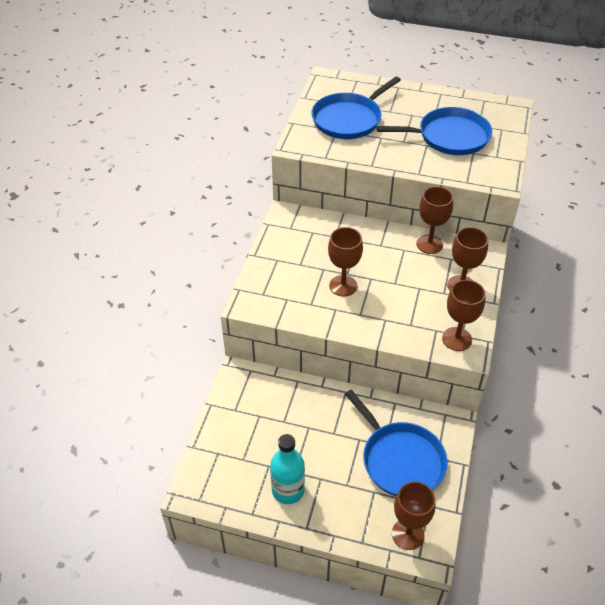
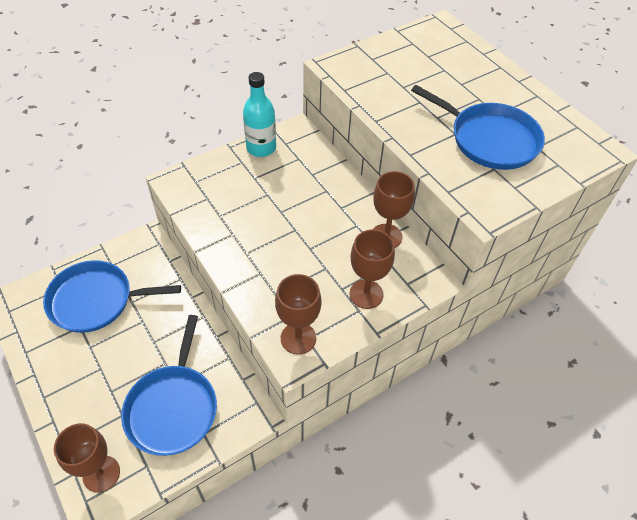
camera: 40 degrees right, 5 degrees up
(288, 490) = (68, 356): turquoise bottle -> turquoise bottle (261, 148)
(343, 286) = (264, 219): brown goblet -> none
(349, 119) = (412, 69): blue pan -> blue pan (96, 300)

